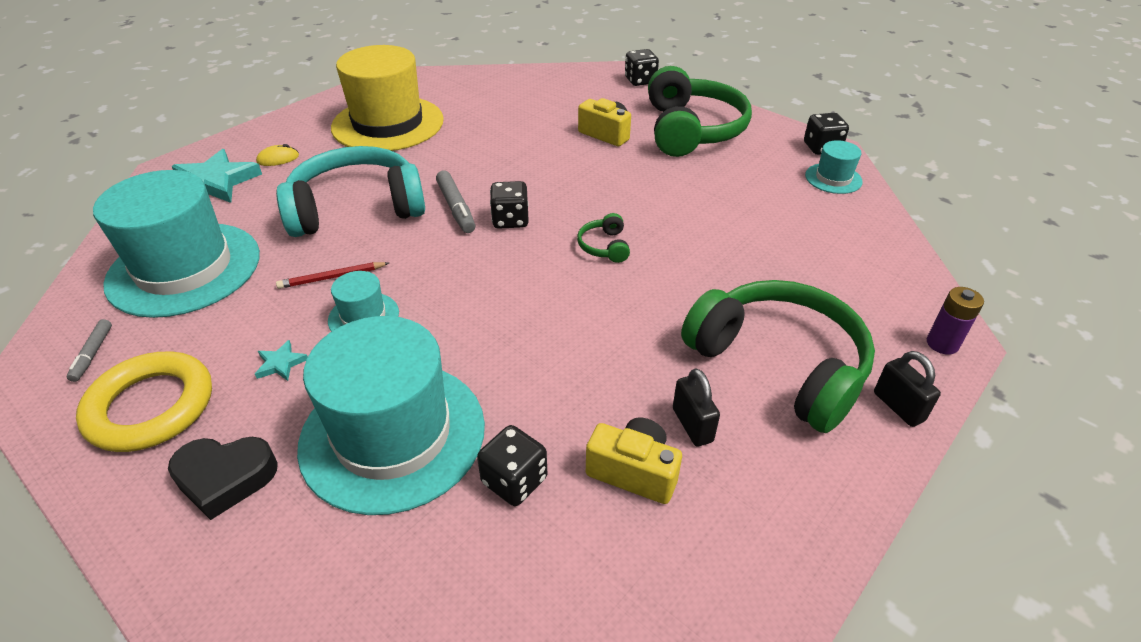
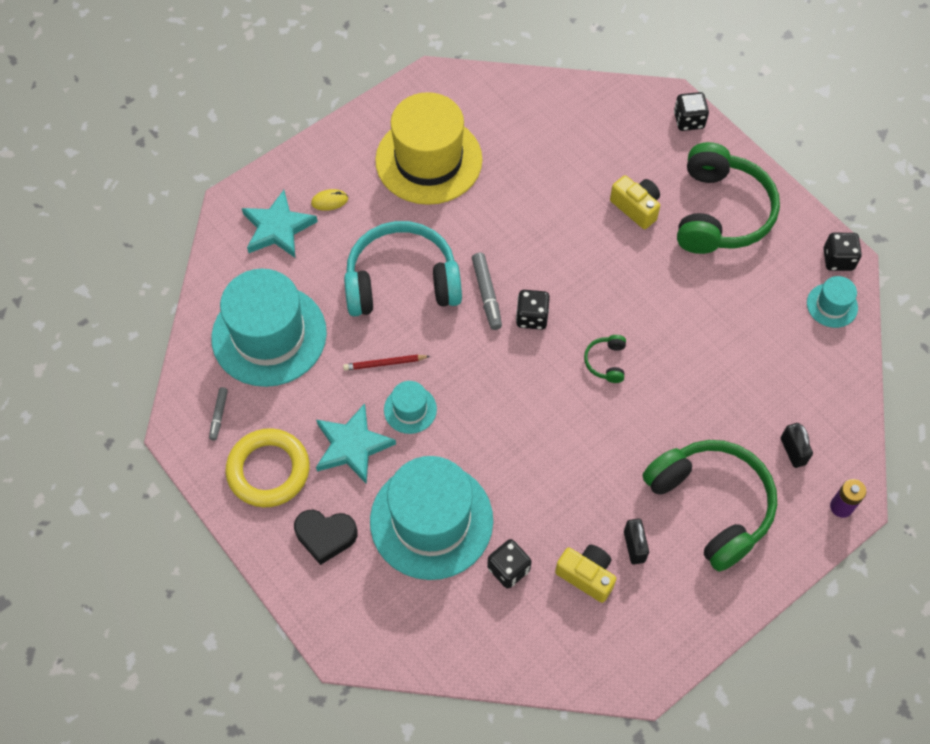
camera: 10 degrees right, 20 degrees up
(281, 363) = (352, 446): turquoise star -> turquoise star, size x2.25
(898, 407) = (783, 556): black padlock -> black padlock (792, 451)

